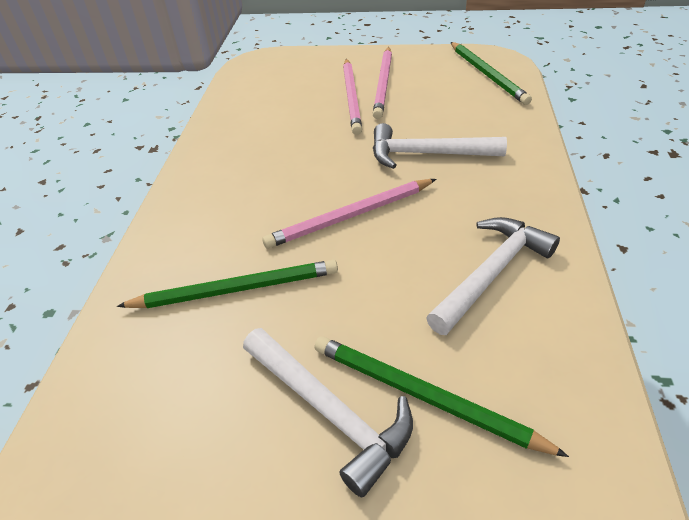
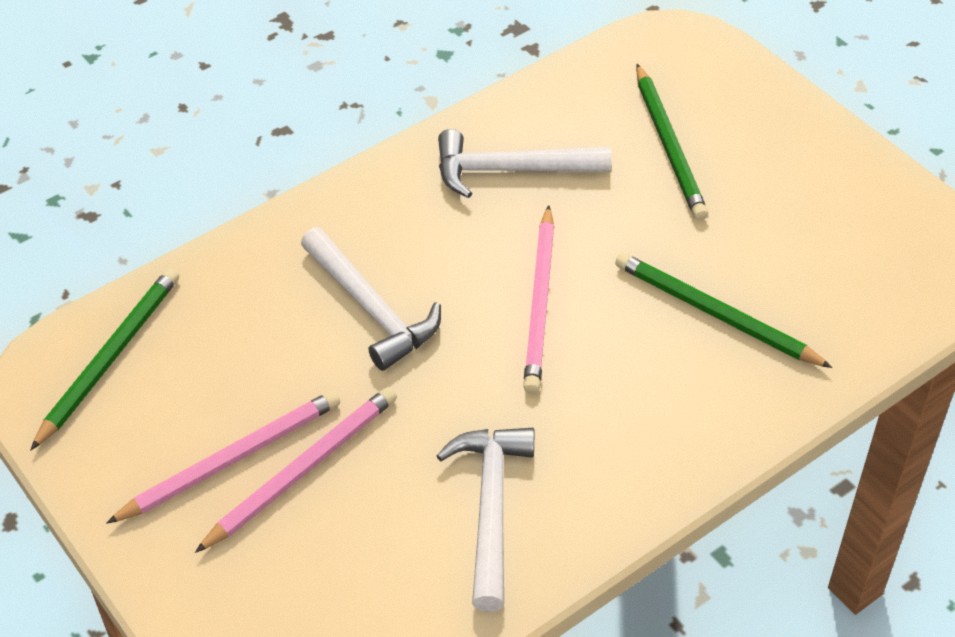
camera: 135 degrees left, 5 degrees up
(330, 411) = (737, 181): white hammer -> white hammer (490, 508)
(350, 216) = (540, 303): pink pencil -> pink pencil turned 75 degrees clockwise

